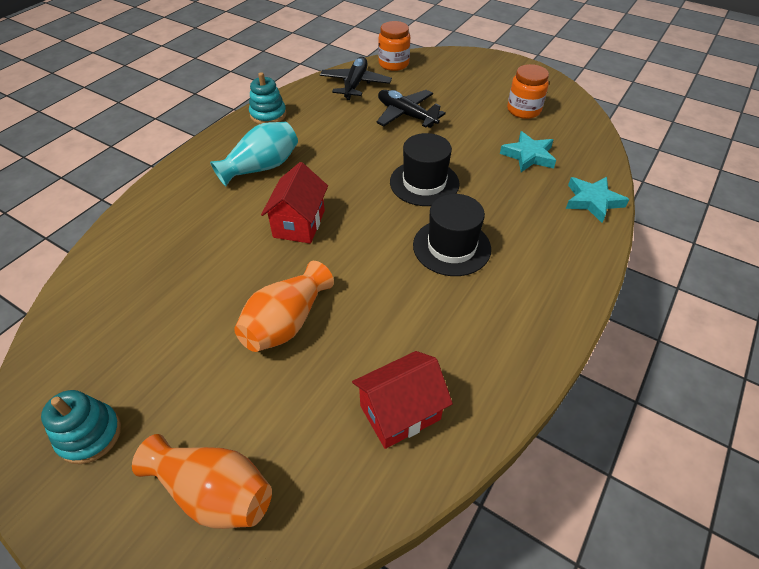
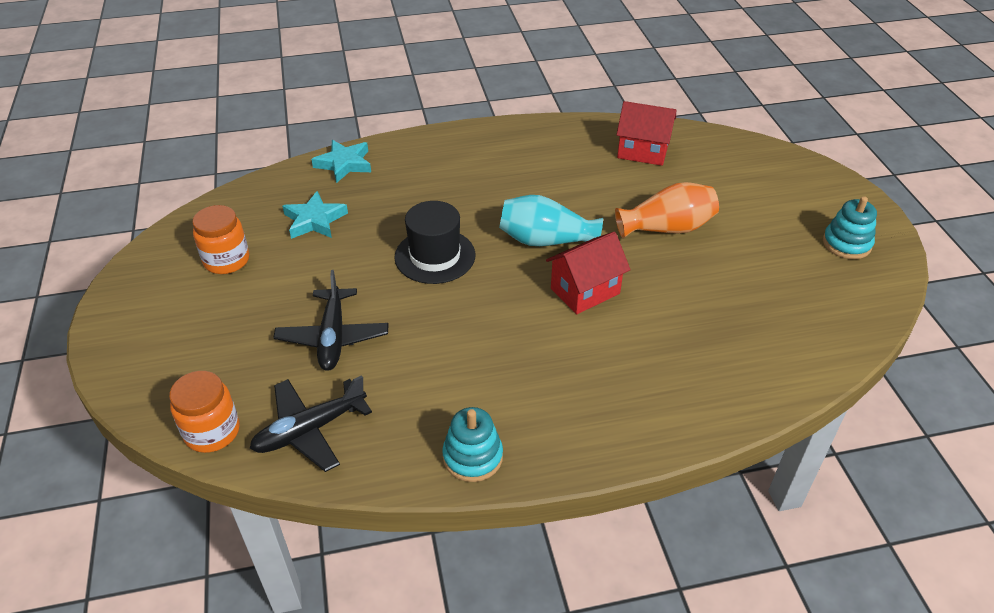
camera: 135 degrees left, 5 degrees down
(214, 492) = (778, 180): orange vase -> none
(261, 167) = (559, 377): turquoise vase -> turquoise vase (545, 240)
(451, 247) = (492, 201): black hat -> none

